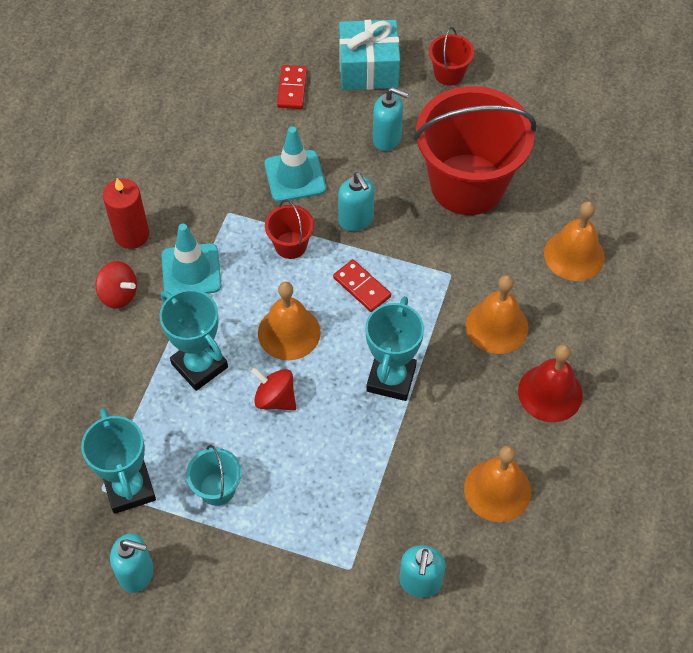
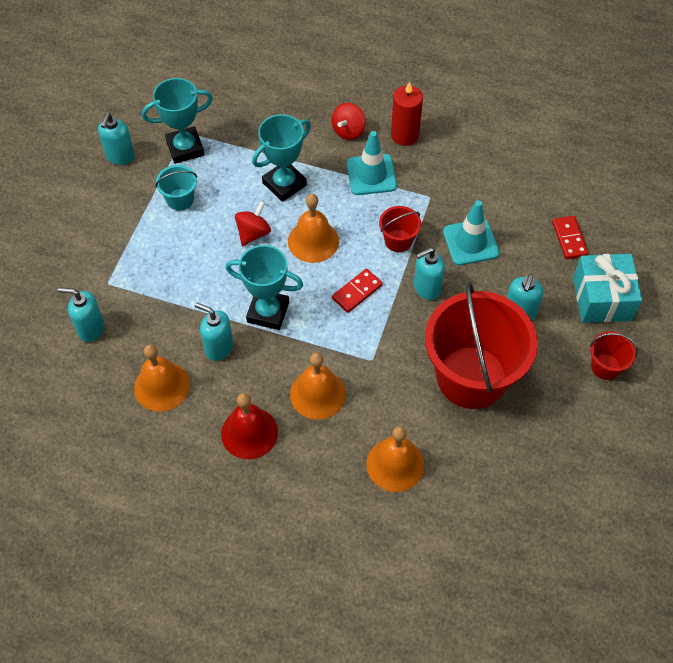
camera: 90 degrees right, 0 degrees up
(292, 89) = (569, 239): red domino -> red domino turned 75 degrees clockwise
(441, 430) = (218, 347): none -> turquoise soap dispenser

